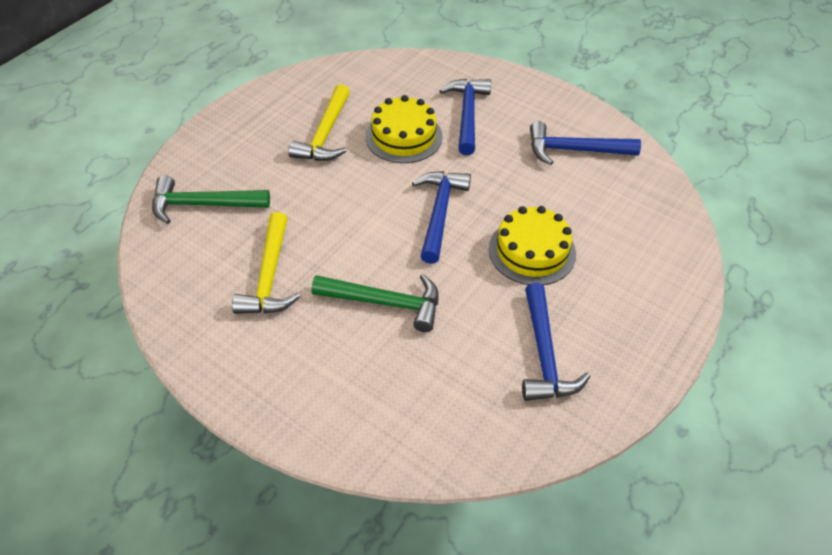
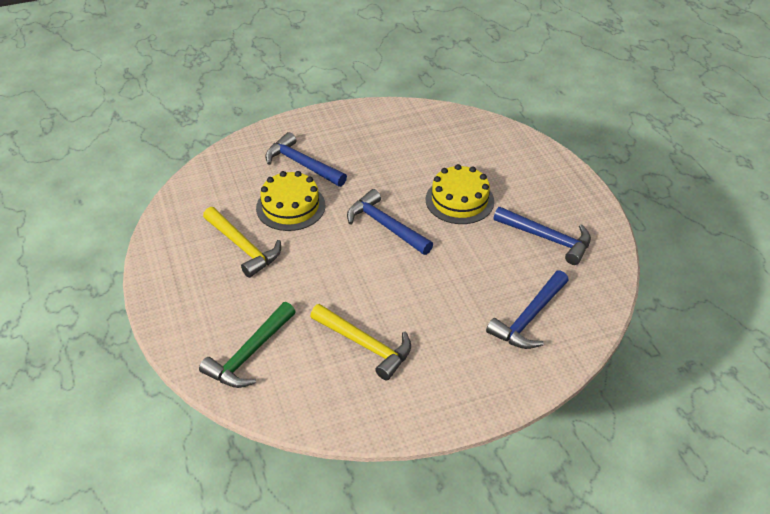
camera: 55 degrees left, 5 degrees down
(386, 303) = (444, 292): green hammer -> none
(574, 150) = (388, 135): blue hammer -> blue hammer (529, 318)

